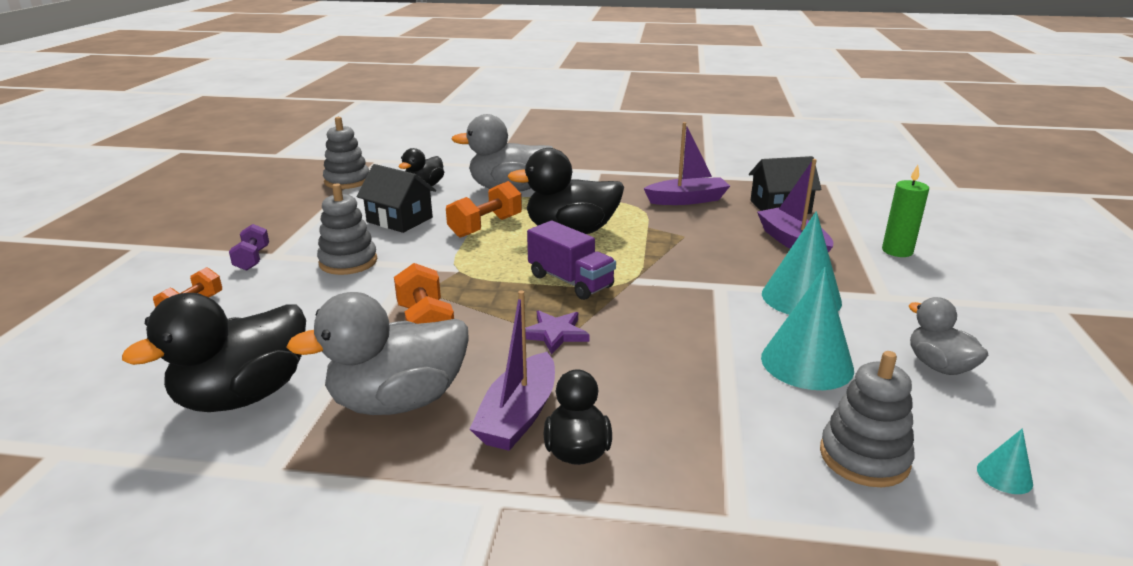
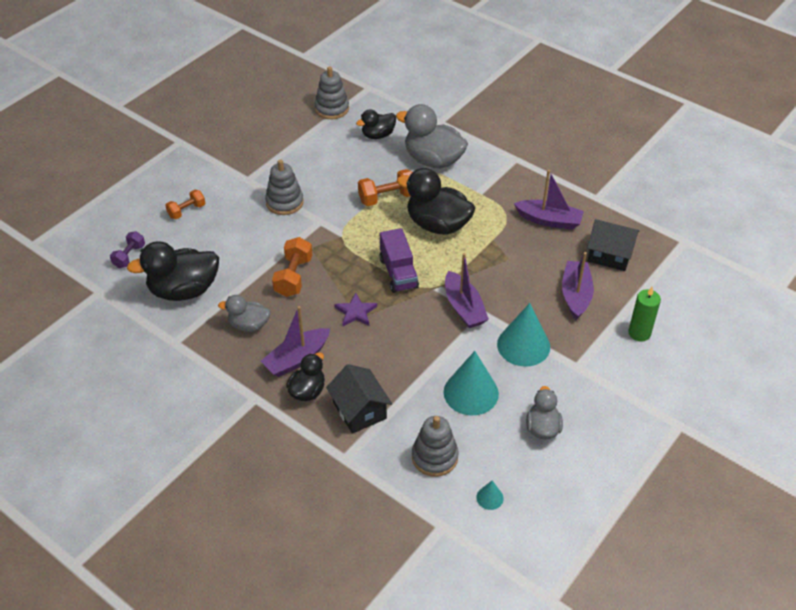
camera: 30 degrees right, 20 degrees up
(252, 259) = (234, 178): purple dumbbell -> purple dumbbell (129, 256)
(398, 401) = (249, 325): grey duck -> grey duck, size x0.57
(399, 220) = (339, 169): black house -> black house (359, 410)
(689, 287) = (464, 307): none -> purple boat

